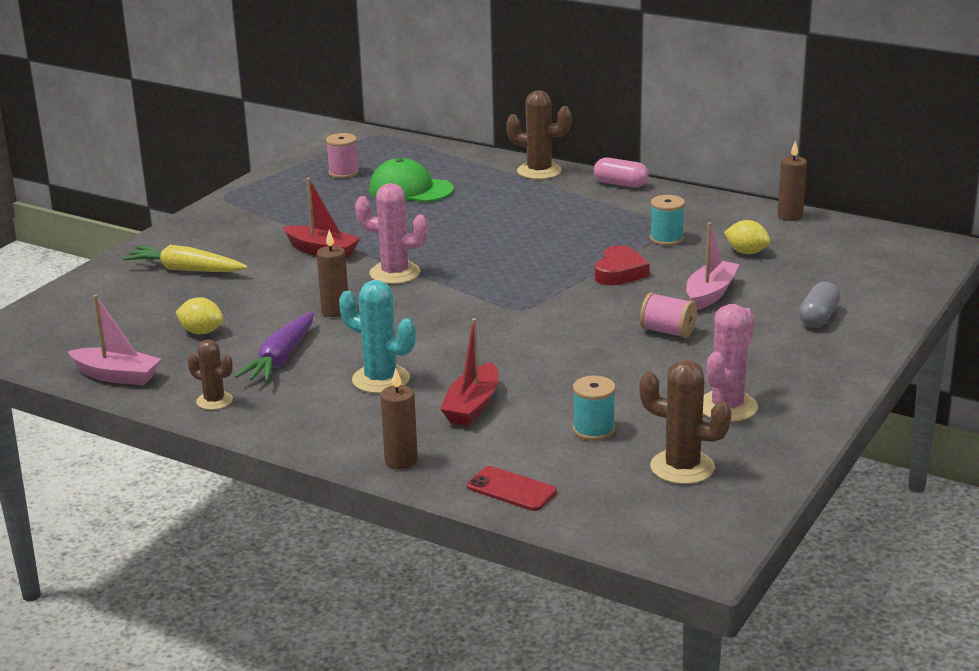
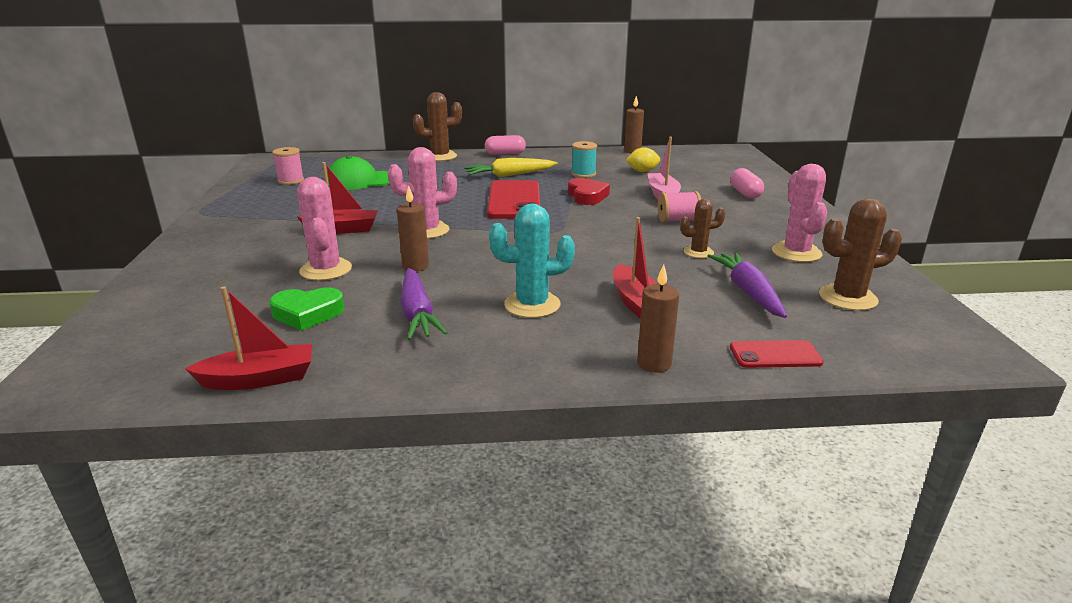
camera: 35 degrees left, 0 degrees up
(117, 376) = (259, 379): pink boat -> red boat
(186, 270) = (226, 269): yellow carrot -> yellow carrot (510, 175)
(201, 332) = (307, 313): yellow lemon -> green heart
(214, 401) = (402, 369): brown cactus -> brown cactus (698, 252)
(259, 293) = (326, 270): none -> pink cactus
(531, 257) = (514, 200): none -> red phone
(593, 430) = (748, 292): turquoise spool -> purple carrot
(818, 318) = (745, 193): grey capsule -> pink capsule

